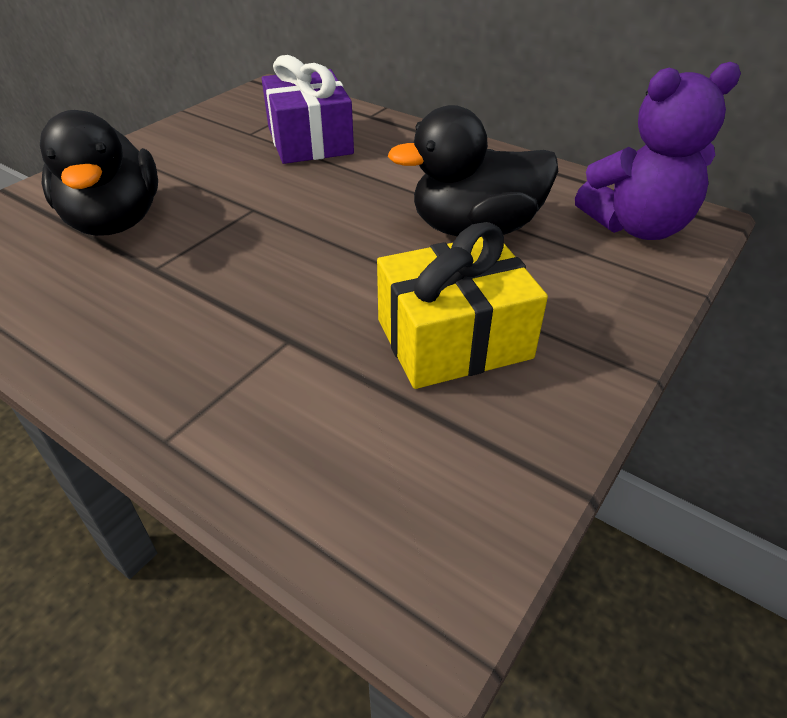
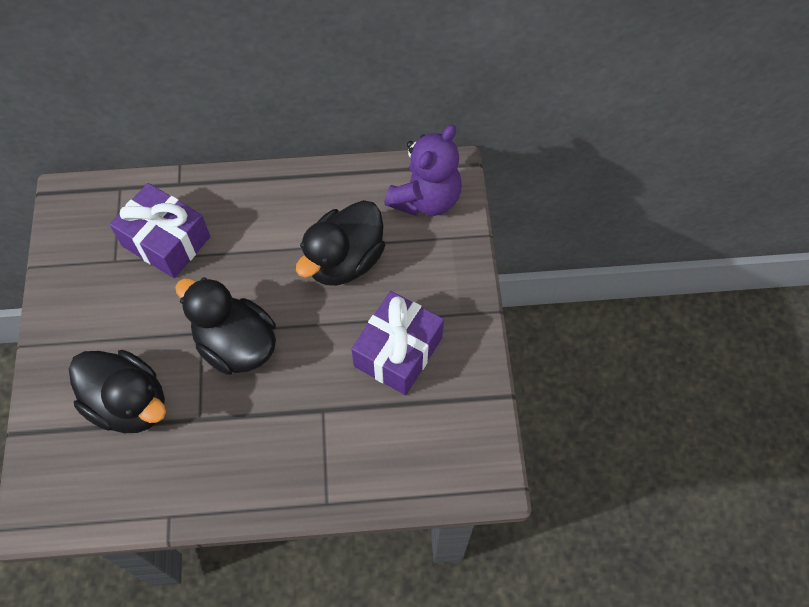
camera: 40 degrees left, 20 degrees up
(273, 233) = (236, 344): none -> black duck
(453, 339) = (398, 352): yellow gift -> purple gift

